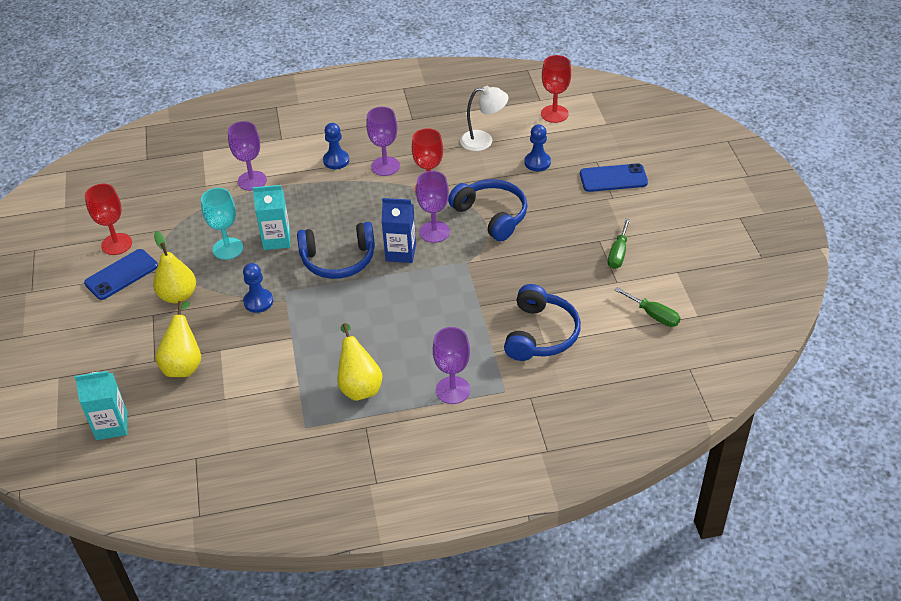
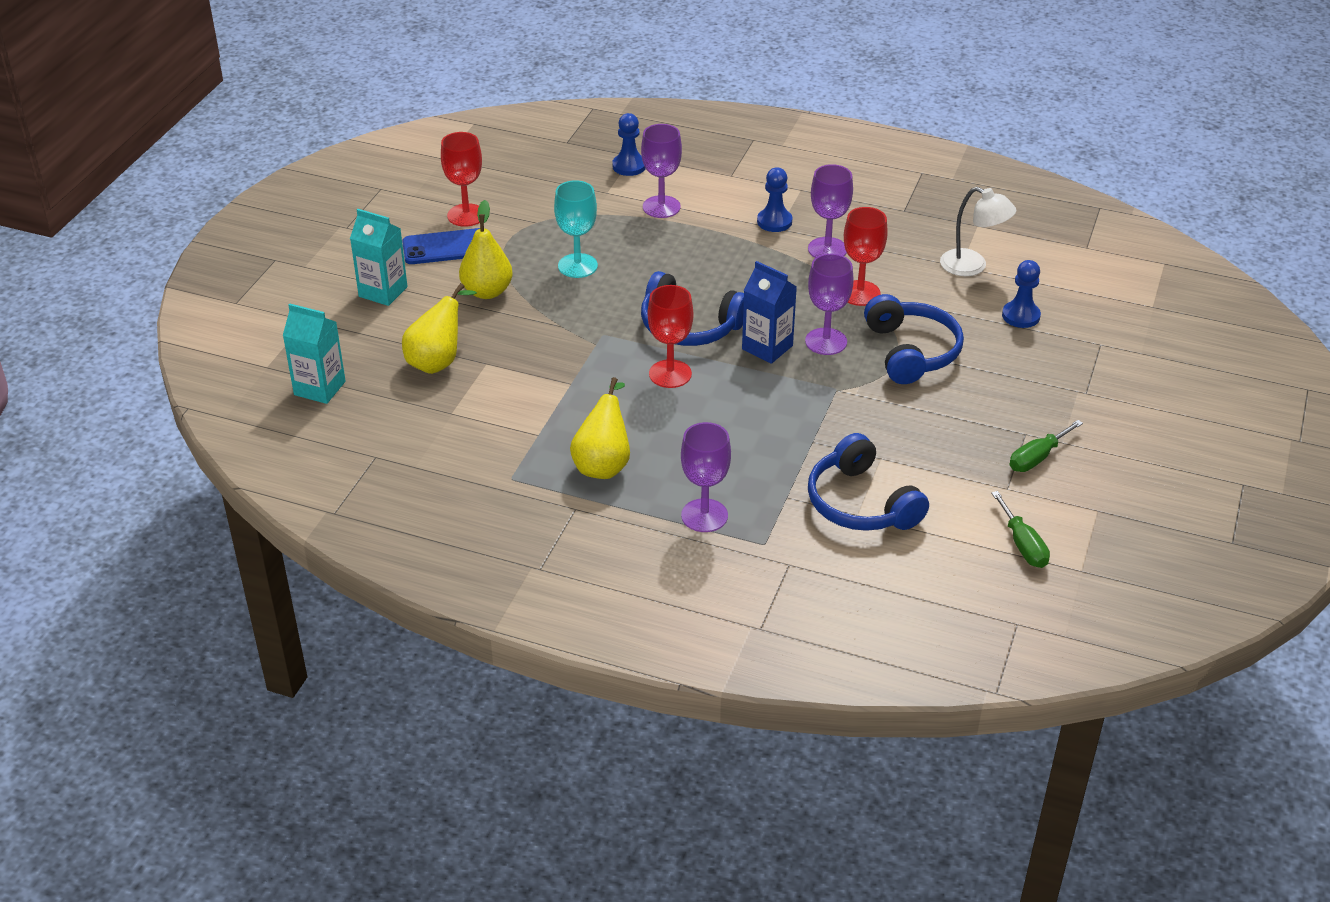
camera: 30 degrees right, 5 degrees down
(258, 302) = (566, 332): blue pawn -> blue pawn (629, 166)
(276, 239) = (638, 278): turquoise carton -> turquoise carton (383, 292)
(541, 334) = (860, 503): blue headphones -> blue headphones turned 105 degrees clockwise
(554, 114) = (1091, 270): red goblet -> red goblet (670, 374)
(613, 178) = (1106, 371): blue phone -> none

